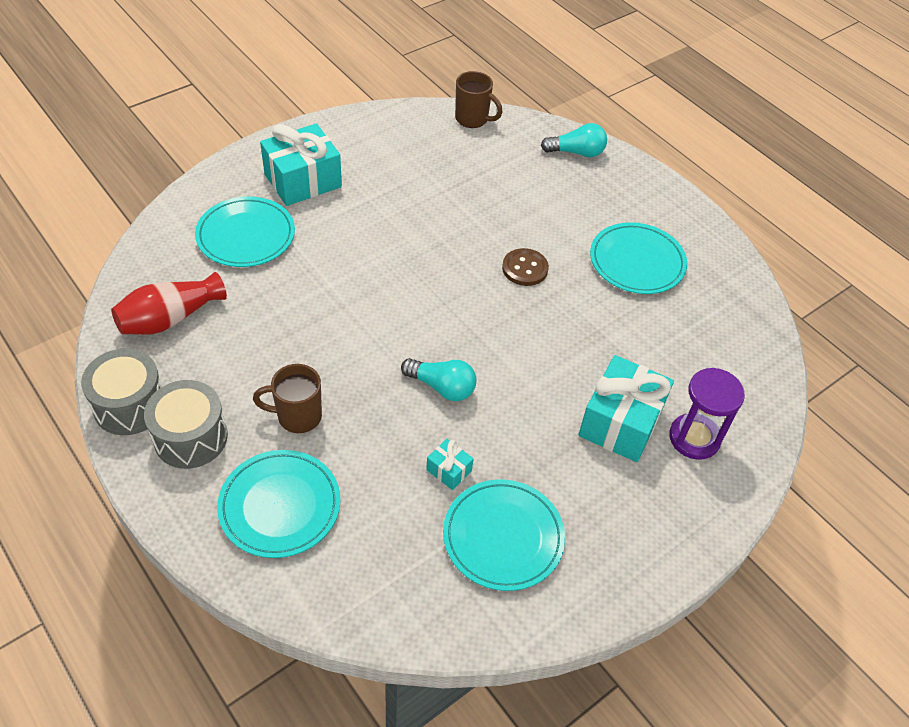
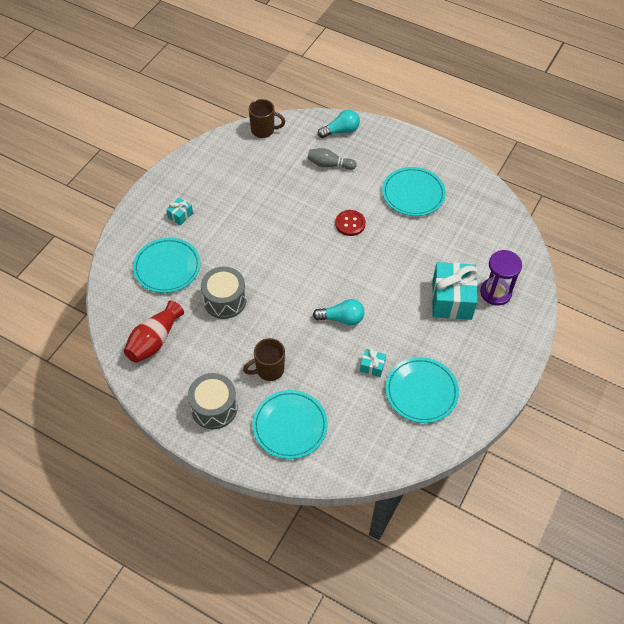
camera: 20 degrees left, 5 degrees up
(130, 405) = (165, 404): grey drum -> grey drum (224, 300)
(303, 181) = (180, 215): turquoise gift -> turquoise gift, size x0.46
(525, 268) = (350, 224): brown button -> red button
(537, 187) = (329, 165): none -> grey bowling pin

